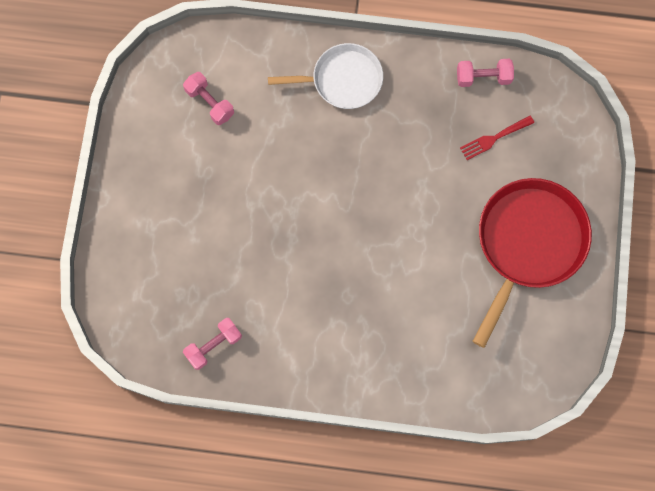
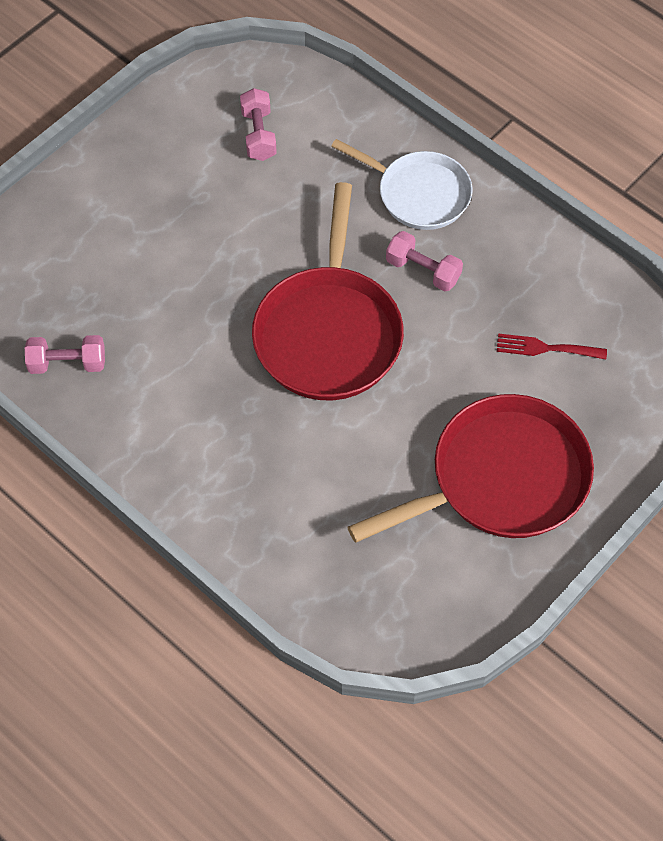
camera: 35 degrees right, 15 degrees down
(358, 215) = (328, 332): none -> red pan
(483, 77) = (581, 281): pink dumbbell -> pink dumbbell (423, 270)

